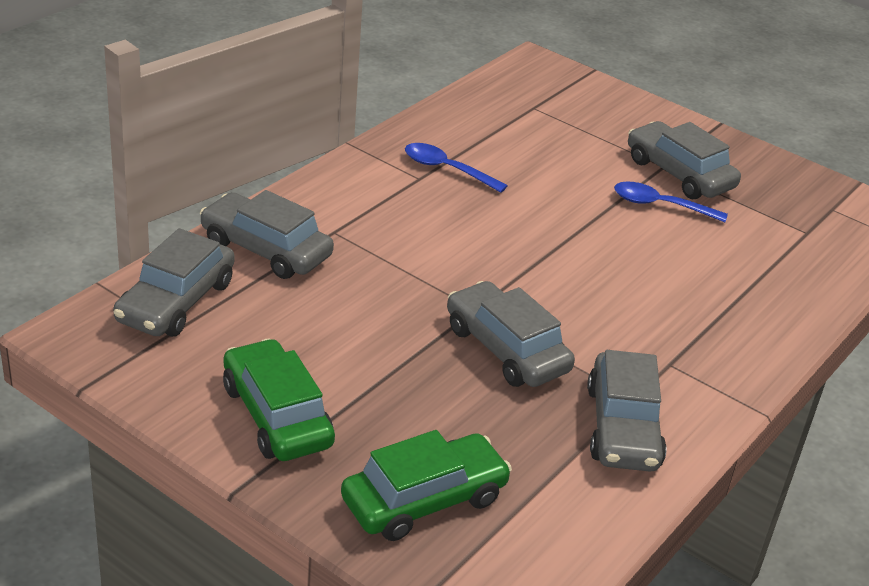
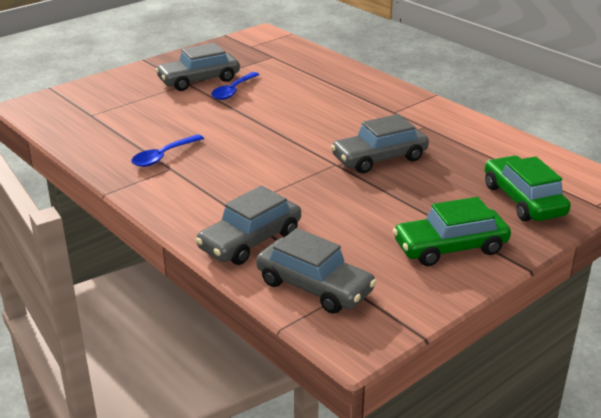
camera: 75 degrees left, 5 degrees down
(623, 427) = (451, 133): grey car -> none

